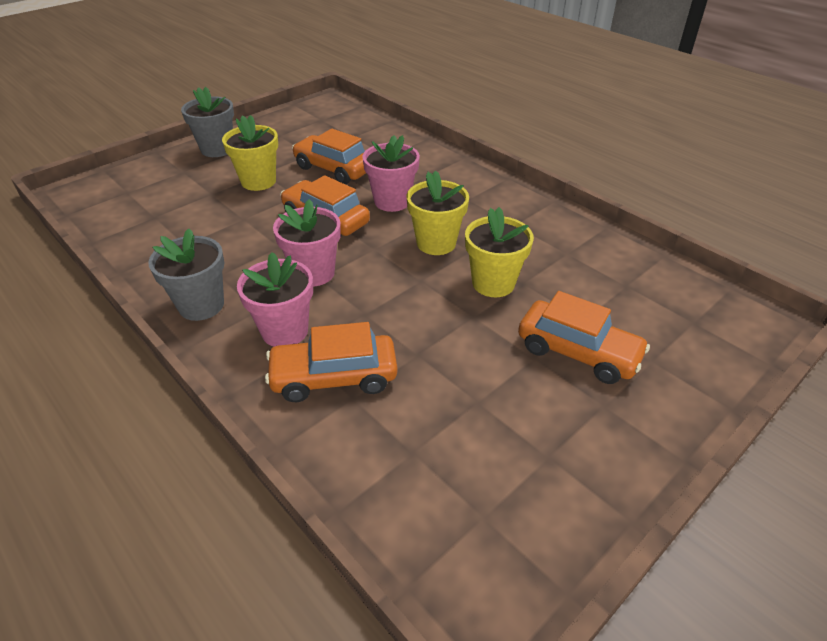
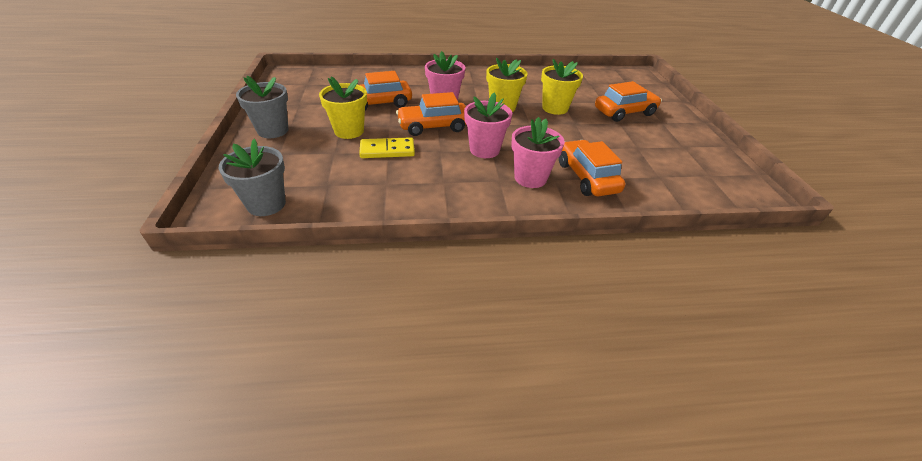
camera: 55 degrees left, 0 degrees up
(201, 305) = (470, 198): grey flower pot -> grey flower pot (266, 204)
(245, 217) = (387, 150): none -> yellow domino
(334, 377) = (586, 177): orange car -> orange car turned 135 degrees clockwise

